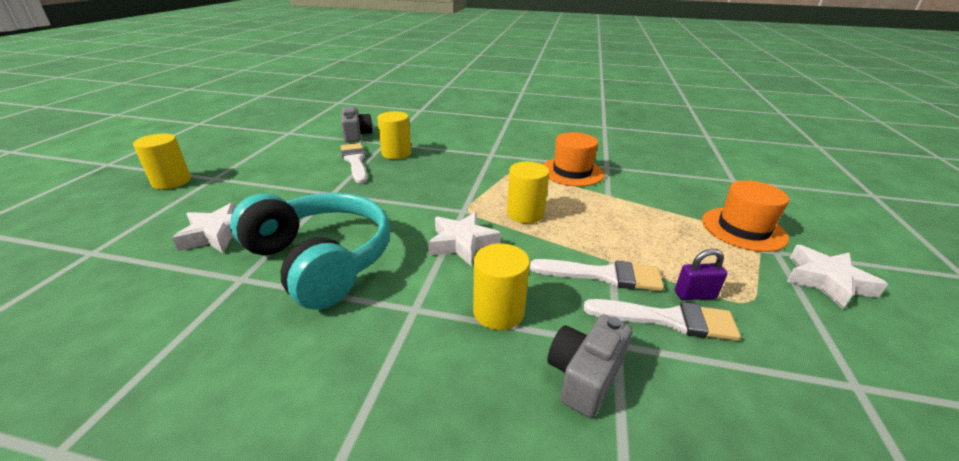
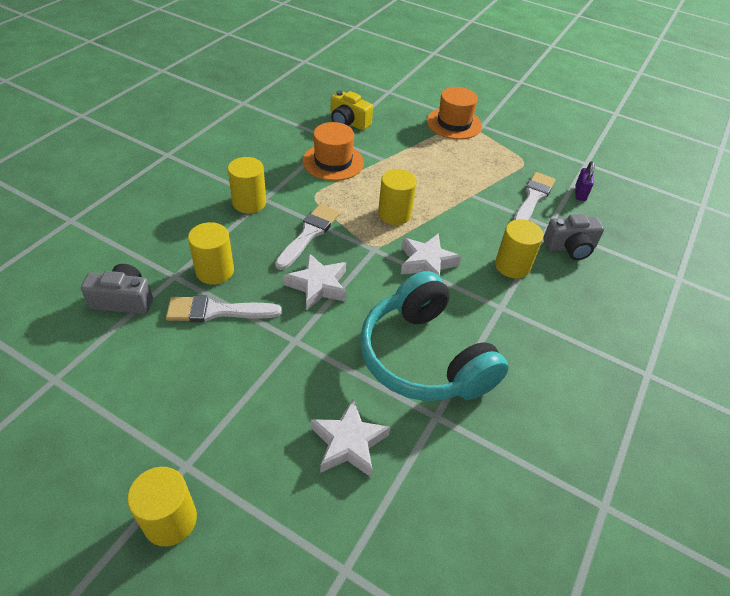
camera: 75 degrees left, 15 degrees up
(321, 260) = (424, 357): turquoise headphones -> turquoise headphones turned 90 degrees counterclockwise
(481, 150) = (249, 202): none -> yellow cylinder
(585, 376) = (570, 247): grey camera -> grey camera turned 60 degrees counterclockwise
(603, 275) = (487, 205): white brush -> white brush (309, 234)
(643, 169) = (348, 122): none -> yellow camera
(694, 295) = (514, 177): purple padlock -> purple padlock (580, 193)
(826, 281) = (513, 125): white star -> white star (318, 285)

